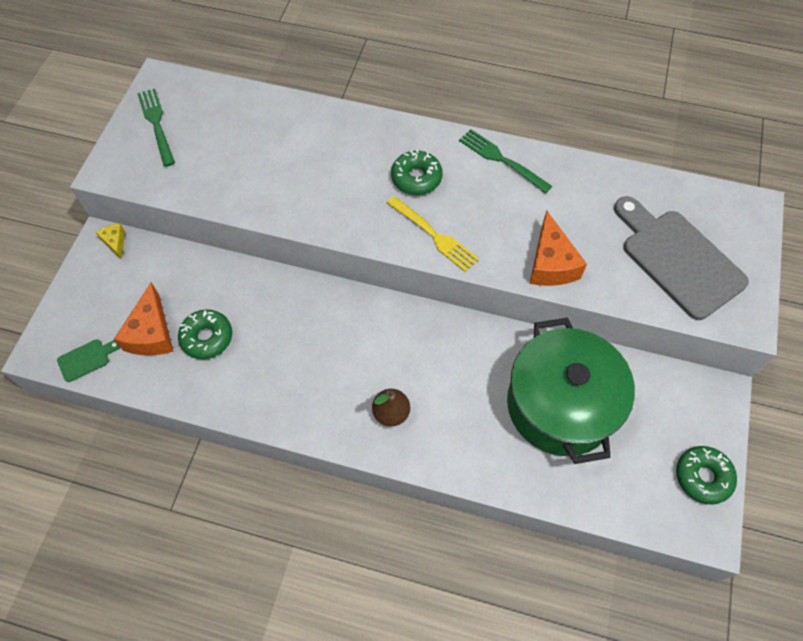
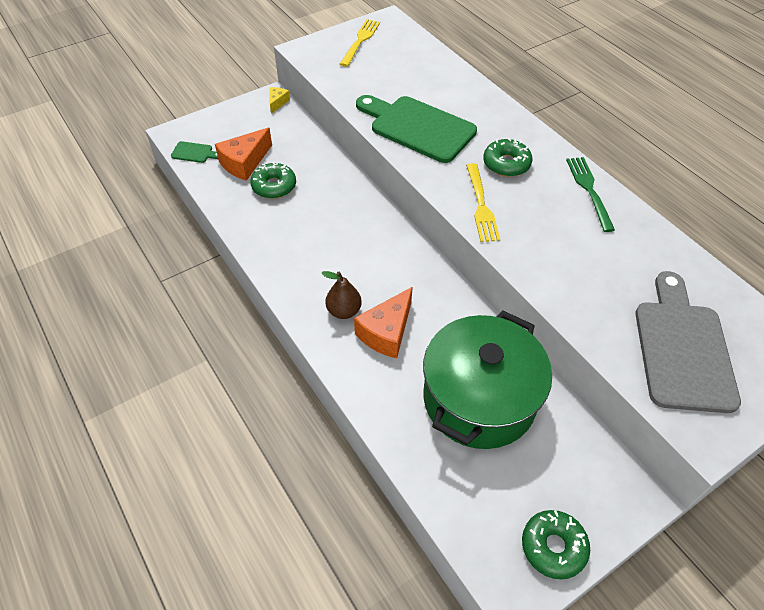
camera: 40 degrees right, 10 degrees down
(156, 124) = (360, 41): green fork -> yellow fork
(307, 190) = (418, 127): none -> green cutting board
(551, 263) = (558, 279): orange cheese -> orange cheese (386, 332)

